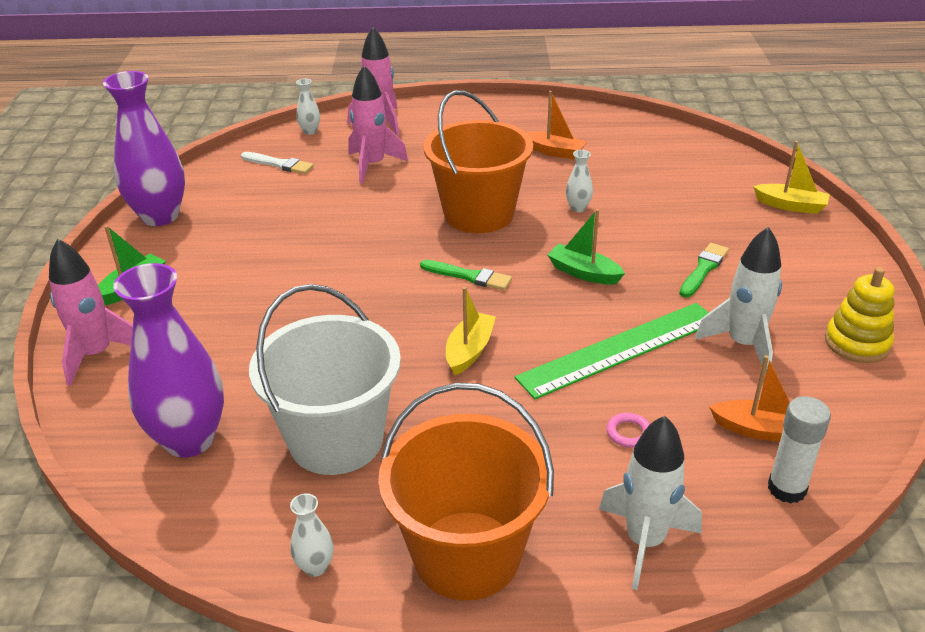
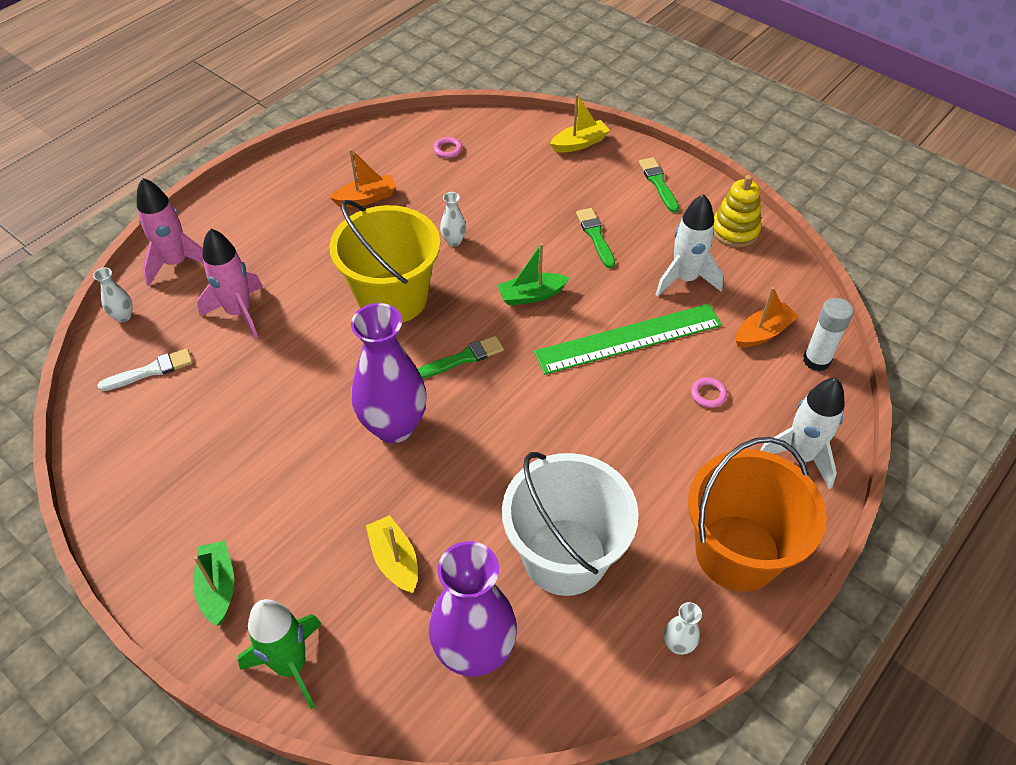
camera: 50 degrees left, 15 degrees up
(96, 354) = (291, 665): pink rocket -> green rocket
(160, 216) = (123, 506): purple vase -> purple vase (394, 426)
(469, 350) = (548, 417): yellow boat -> yellow boat (395, 560)
(479, 214) = (392, 298): orange bucket -> yellow bucket
(619, 349) = (628, 338): green ruler -> green ruler turned 60 degrees clockwise
(664, 155) = (447, 149): none -> pink ring
(827, 268) = (658, 183): none -> green brush

